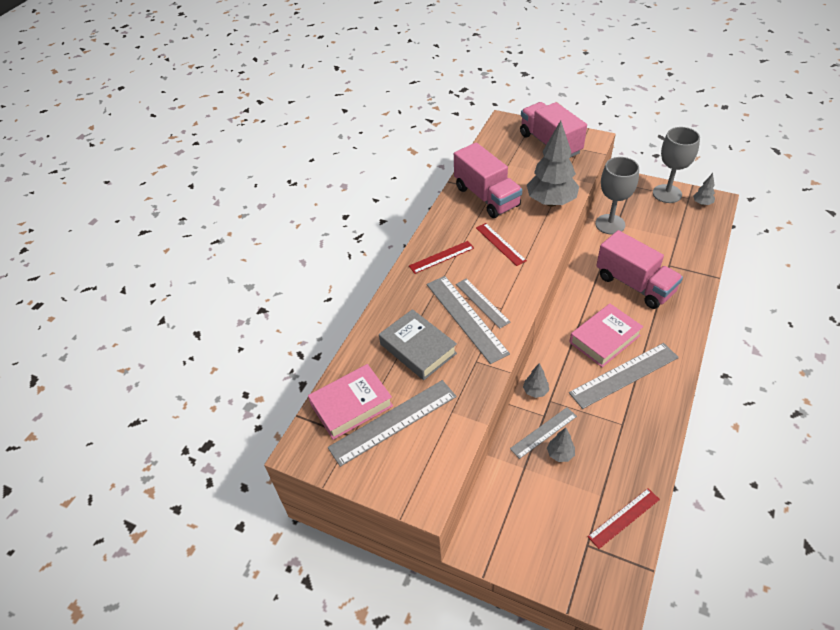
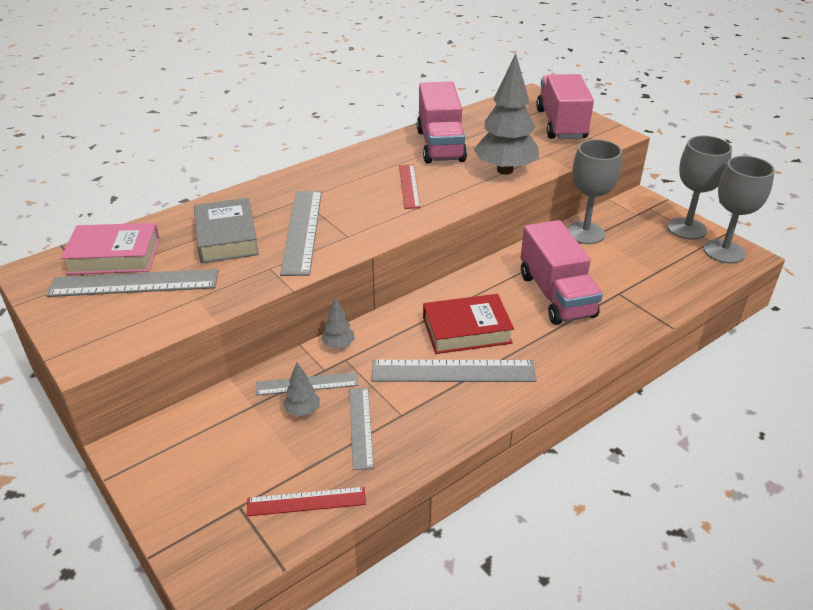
camera: 25 degrees right, 10 degrees down
(441, 257) = (337, 177): red ruler -> none
(482, 303) = (333, 225): grey ruler -> grey ruler (361, 427)
(604, 339) = (466, 330): pink book -> red book
(702, 203) = (724, 251): grey tree -> grey goblet

